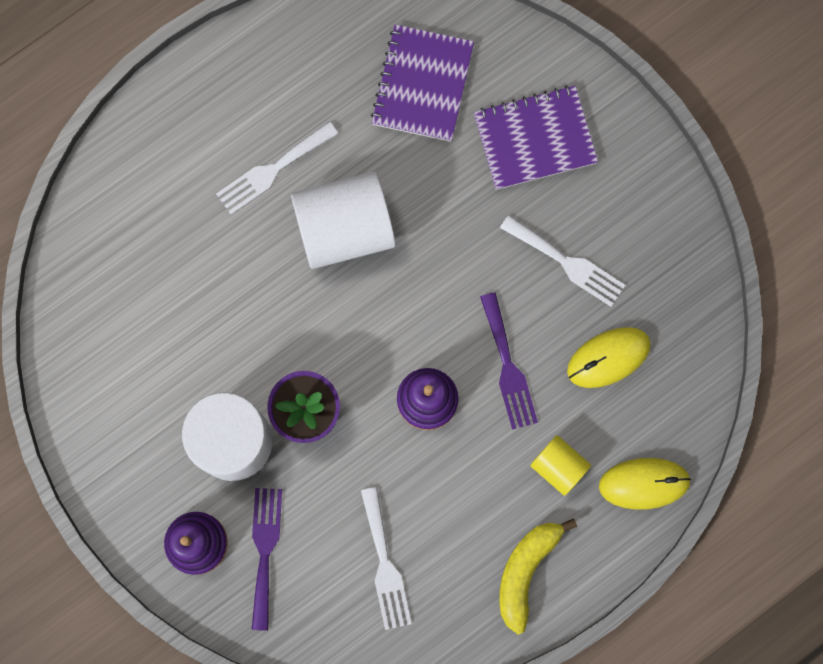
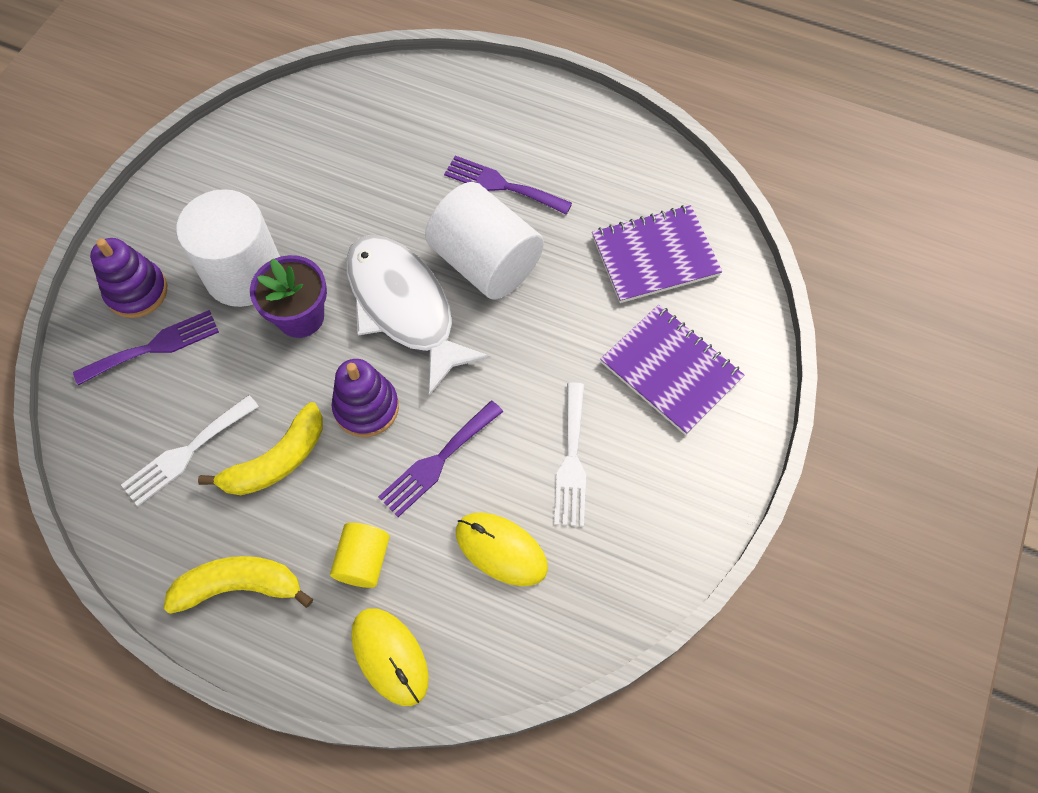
camera: 60 degrees right, 15 degrees down
(273, 170) = (502, 185): white fork -> purple fork
(349, 320) = (404, 307): none -> white fish
(434, 494) = (277, 461): none -> yellow banana

